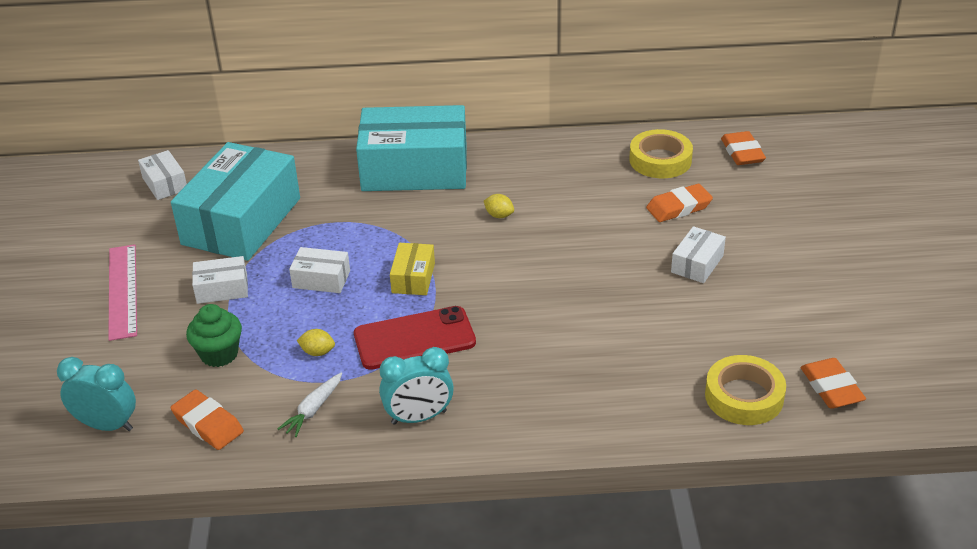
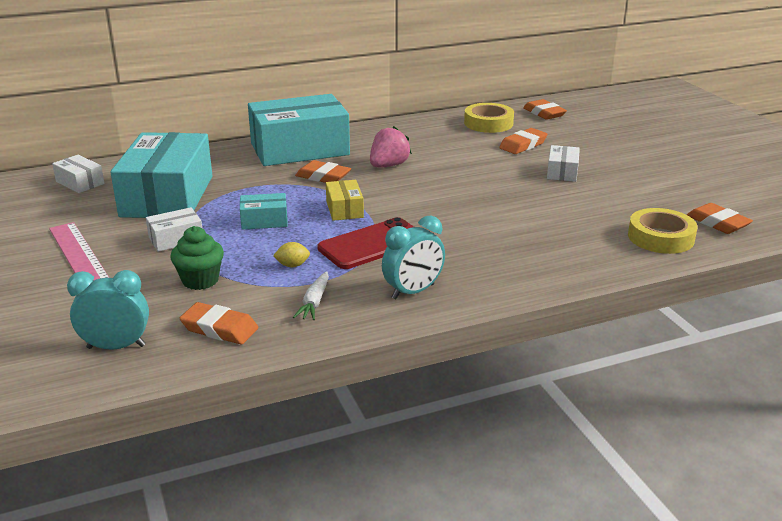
camera: 20 degrees left, 10 degrees down
(321, 279) = (264, 221): white box -> turquoise box
(417, 220) = (323, 176): none -> orange eraser
(499, 215) = (388, 166): yellow lemon -> pink strawberry

